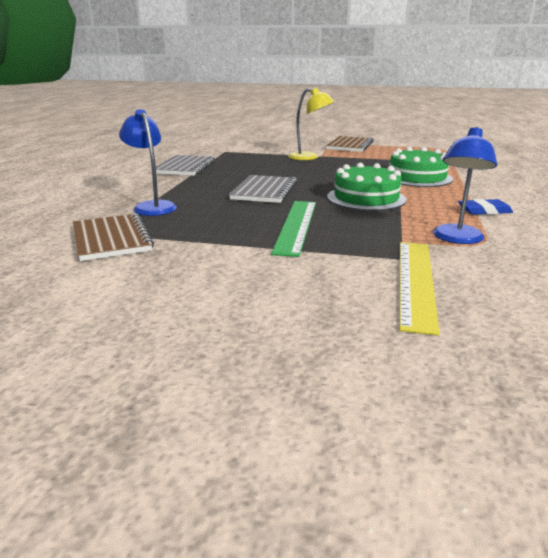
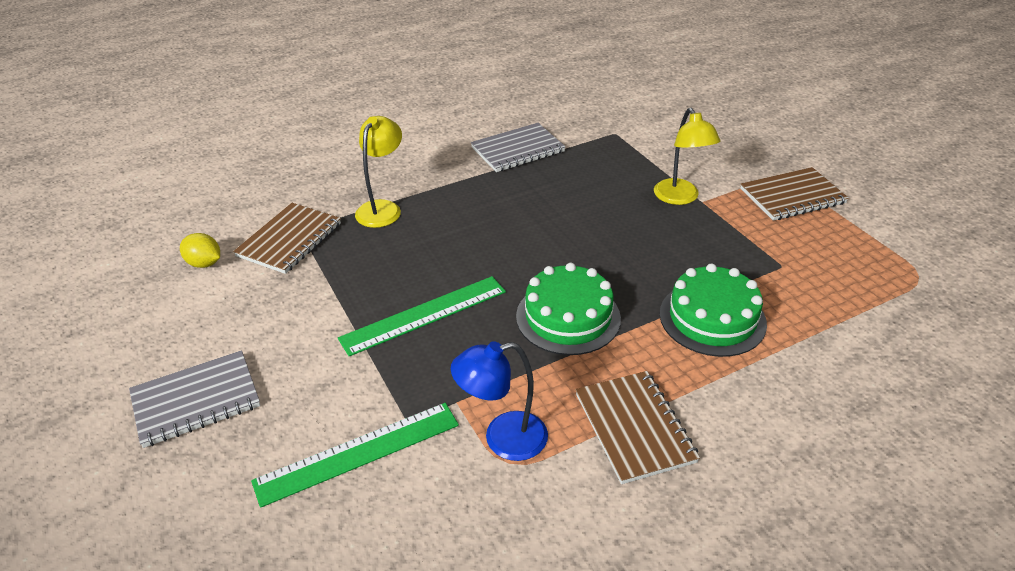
camera: 50 degrees right, 15 degrees up
(55, 276) = (204, 263): none -> yellow lemon
(152, 206) = (382, 208): blue lamp -> yellow lamp
(264, 191) = (504, 240): grey notebook -> grey notebook (196, 400)
(415, 281) = (358, 452): yellow ruler -> green ruler
(484, 211) = (634, 428): blue eraser -> brown notebook

